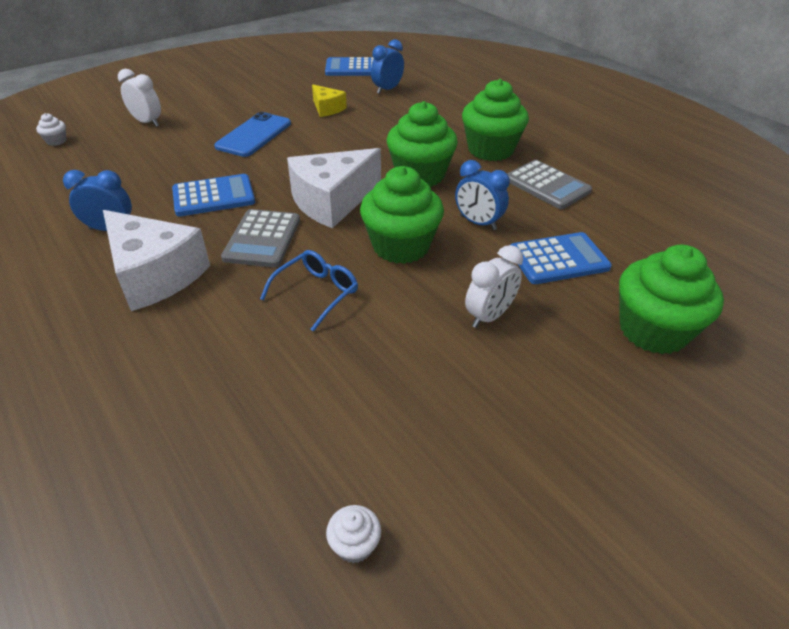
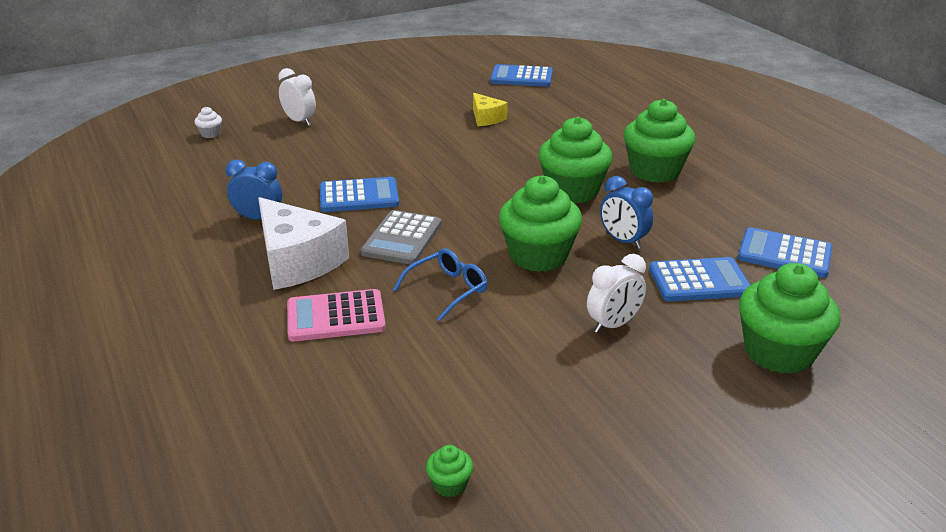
camera: 10 degrees right, 10 degrees down
(202, 337) = (336, 317): none -> pink calculator
(254, 135) = (406, 140): blue phone -> none
(332, 201) = (476, 209): white cheese -> none
(354, 545) = (449, 484): white cupcake -> green cupcake
(387, 89) = (555, 102): blue clock -> none
(547, 185) = (707, 210): grey calculator -> none
(627, 224) = (784, 254): none -> blue calculator

